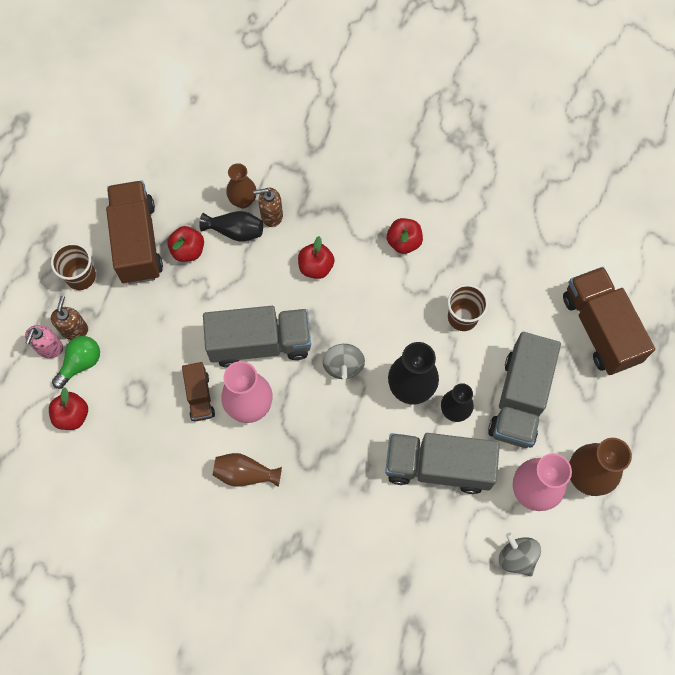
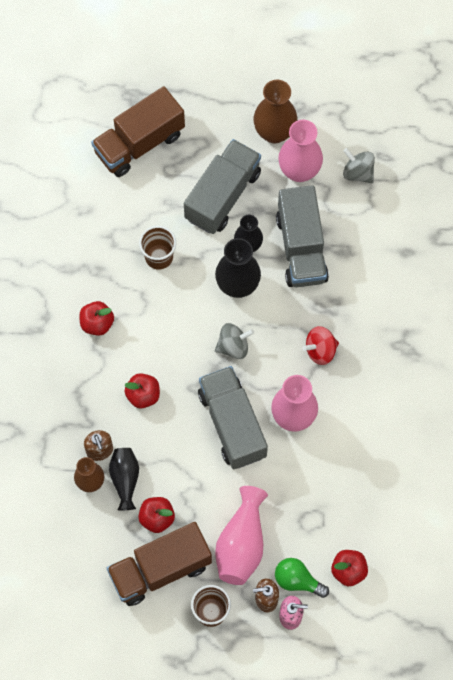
camera: 105 degrees left, 0 degrees up
(135, 321) = (241, 544): none -> pink vase
(200, 396) = (297, 462): brown truck -> none
(245, 474) = (355, 403): brown vase -> none
(314, 454) = (320, 350): none -> red spinning top
(516, 557) = (358, 172): grey spinning top -> grey spinning top turned 90 degrees clockwise
(519, 399) = (222, 195): grey truck -> grey truck turned 60 degrees counterclockwise

